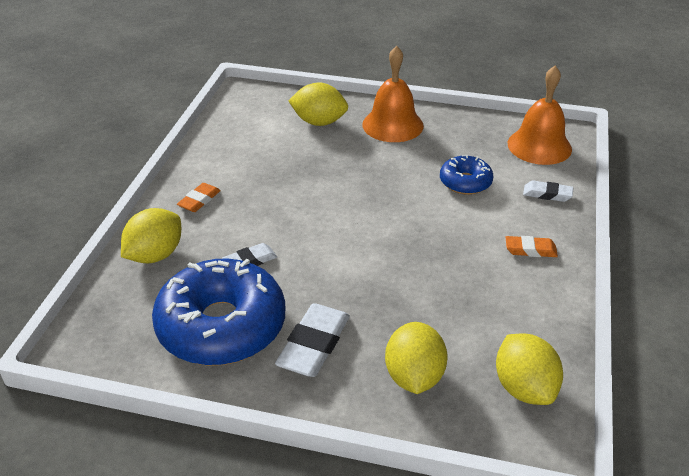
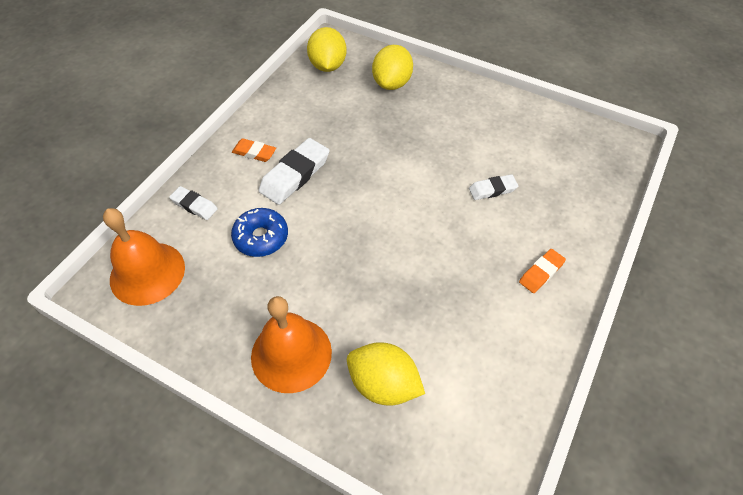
camera: 165 degrees left, 15 degrees up
(155, 255) = (578, 213): yellow lemon -> none
(221, 326) = (517, 139): blue donut -> none
(314, 345) = (452, 113): white eraser -> white eraser (295, 175)

